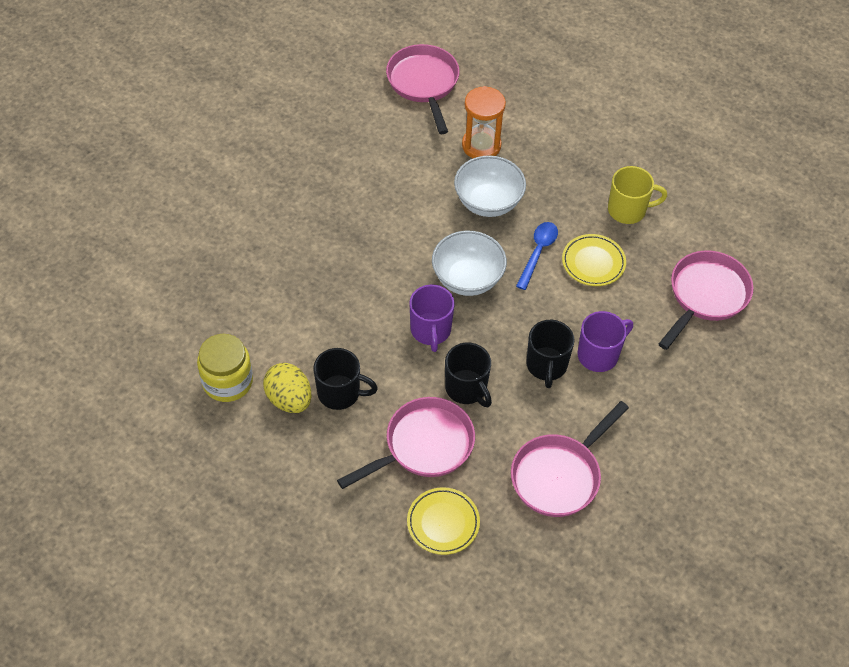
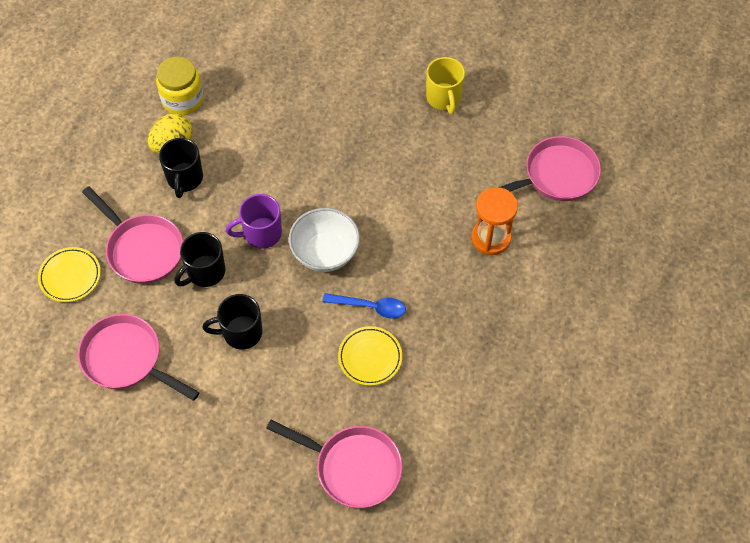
camera: 80 degrees right, 5 degrees up
(488, 202) = (420, 255): white bowl -> none
(599, 355) = (261, 376): purple mug -> none
(628, 210) = (445, 381): yellow mug -> yellow mug (443, 98)

